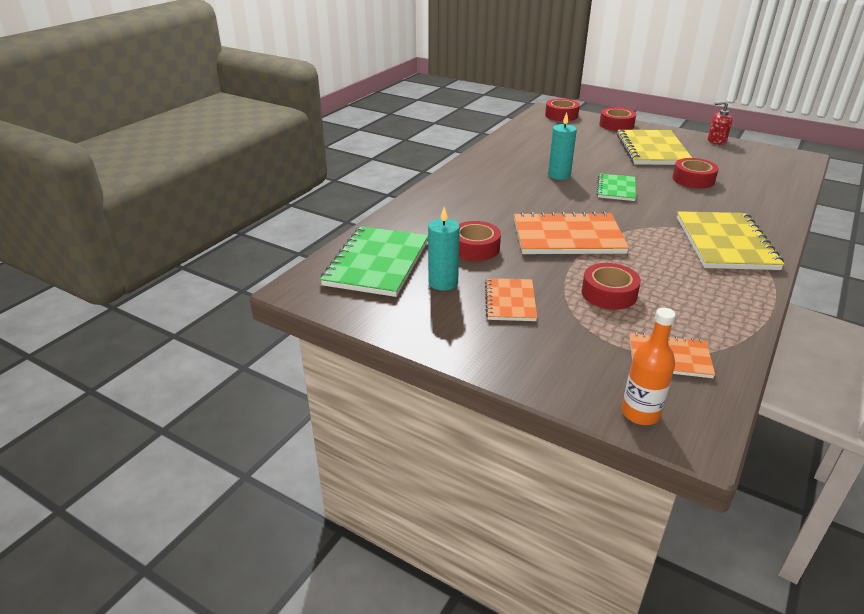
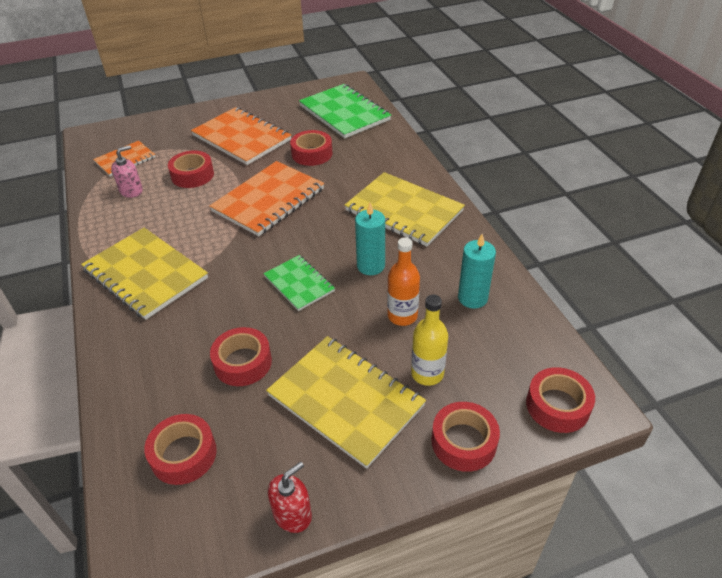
camera: 130 degrees right, 10 degrees up
(443, 282) = (292, 125): turquoise candle -> turquoise candle (472, 298)
(487, 184) = (404, 211): none -> yellow notebook
(510, 301) = (241, 138): orange notebook -> orange notebook, size x1.75
(599, 140) = (427, 373): none -> yellow bottle
(640, 413) = (120, 129): orange bottle -> orange bottle (402, 316)
(689, 315) = (131, 191): none -> pink soap dispenser
(757, 170) = (183, 454): none -> red tape

